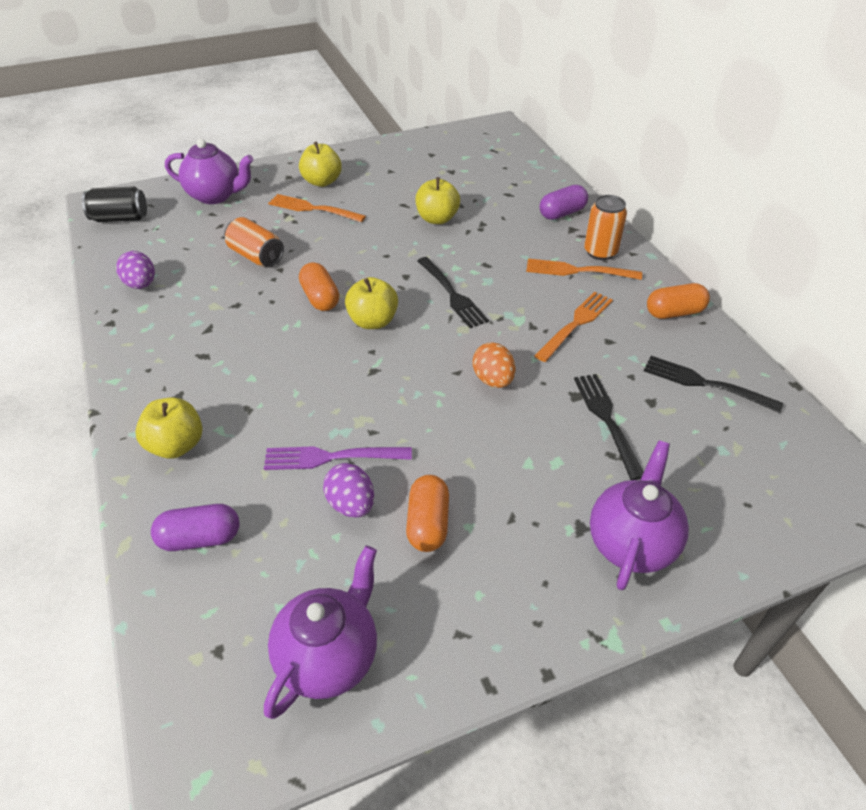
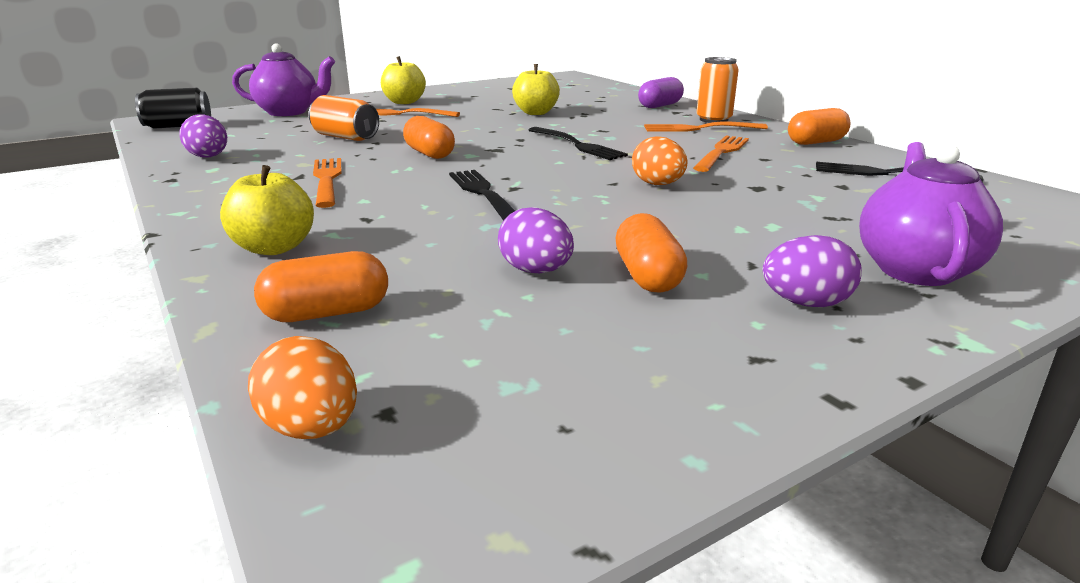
camera: 10 degrees left, 20 degrees down
(174, 658) = (312, 428): none -> orange egg
(200, 538) = (327, 313): purple capsule -> orange capsule
(228, 338) = (327, 180): none -> orange fork
(329, 657) = (574, 399): purple teapot -> none
(331, 457) = (491, 241): purple fork -> none
(373, 321) = (497, 162): yellow apple -> none
(524, 576) = (805, 303): none -> purple egg
(607, 420) = (805, 198): black fork -> black fork (483, 193)

